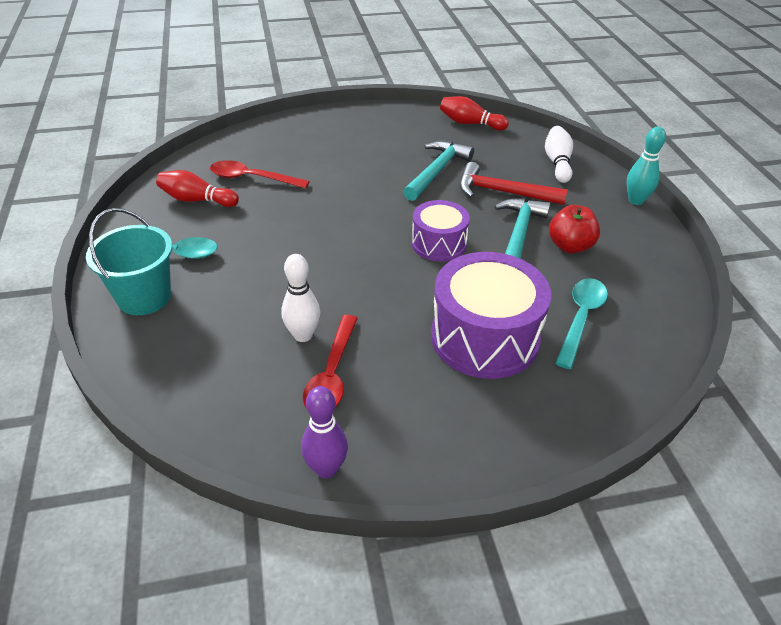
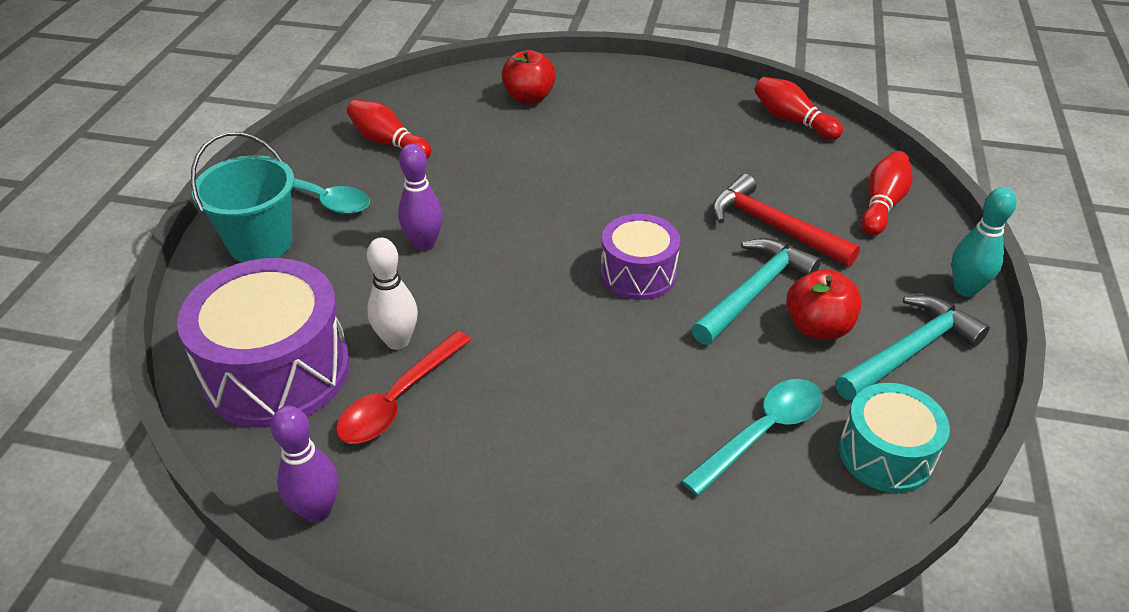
camera: 25 degrees right, 0 degrees up
(251, 178) = (466, 130): red spoon -> none
(275, 263) = (424, 244): none -> purple bowling pin
(282, 146) = (529, 98): none -> red apple
(436, 171) = (701, 176): turquoise hammer -> turquoise hammer (909, 351)
(484, 337) = (613, 415): purple drum -> purple drum (277, 371)
(557, 163) = (882, 205): white bowling pin -> red bowling pin
(656, 309) = (885, 454): none -> turquoise drum

